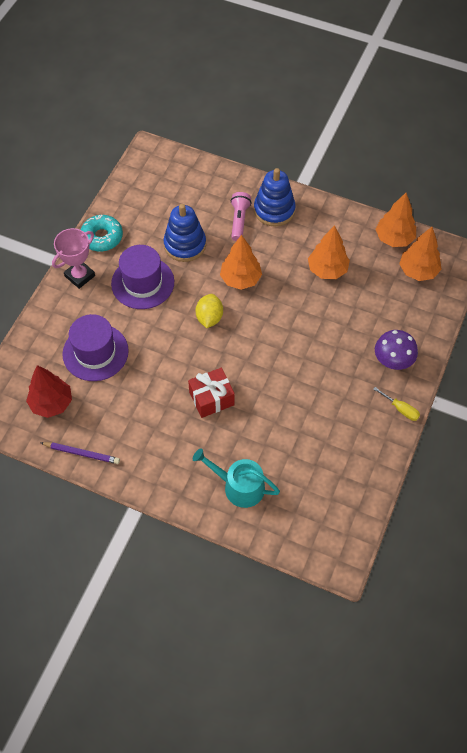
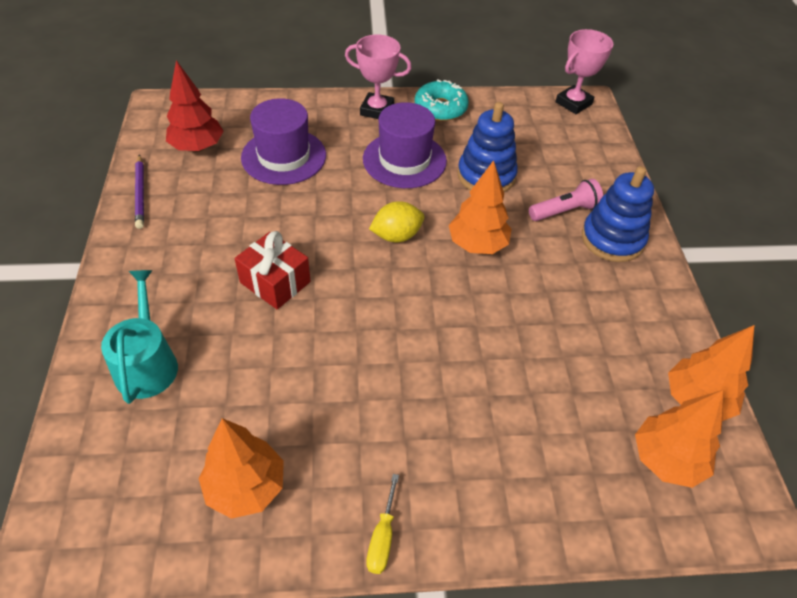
camera: 60 degrees right, 10 degrees down
(145, 159) = (573, 103): none -> pink trophy
(327, 270) = (568, 334): orange tree -> orange tree (246, 487)
(393, 360) = (469, 487): purple mushroom -> none

